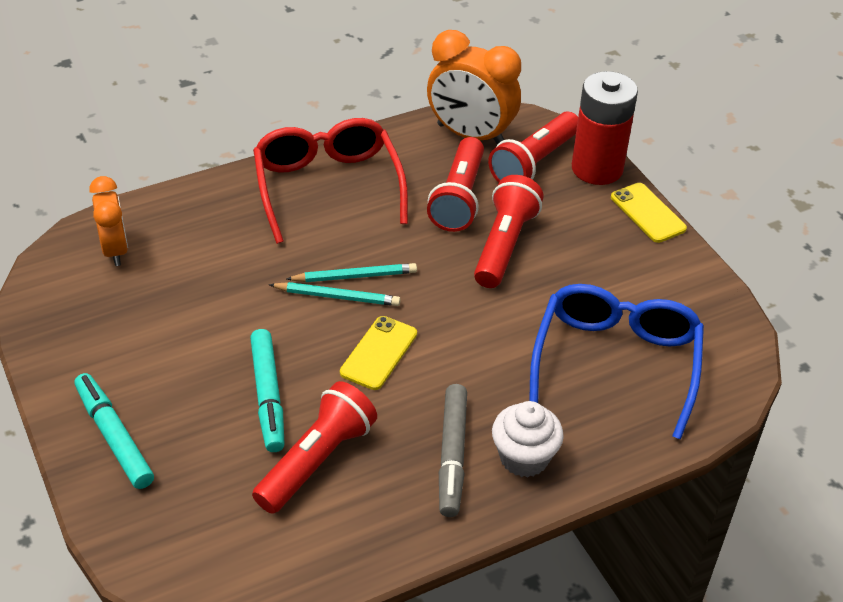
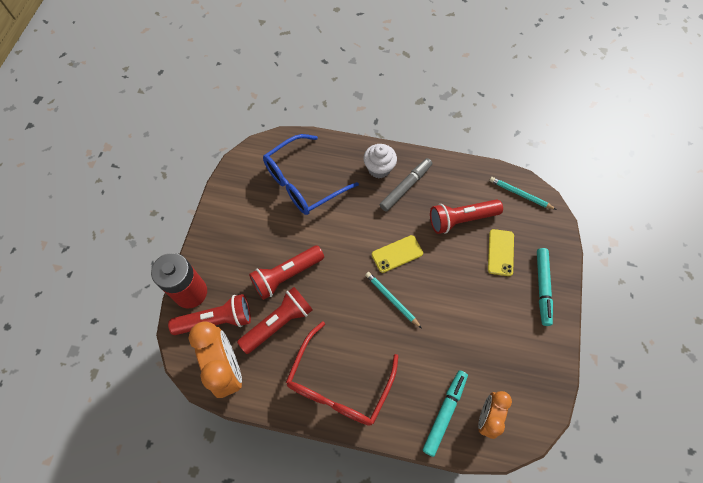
camera: 140 degrees left, 20 degrees up
(268, 396) = (461, 264): turquoise marker -> turquoise marker (444, 413)
(355, 276) = (373, 307): turquoise pencil -> turquoise pencil (520, 194)
(648, 213) = (201, 246): yellow phone -> yellow phone (500, 252)

